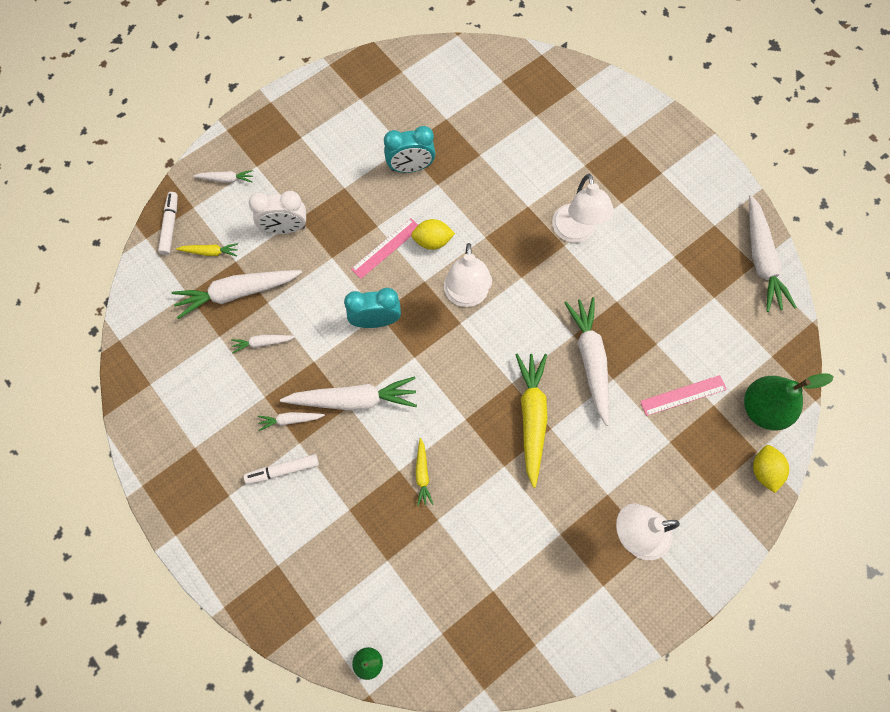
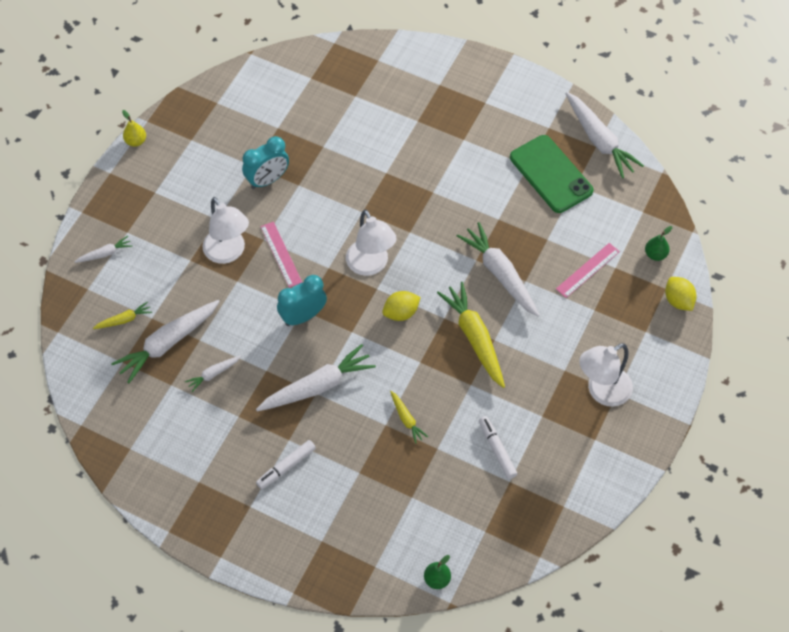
camera: 25 degrees left, 10 degrees down
(170, 226) = (75, 312): white marker -> white marker (497, 450)
(285, 228) = (182, 273): white clock -> none
(290, 420) = (271, 425): white carrot -> none
(309, 80) = (136, 141): none -> yellow pear
(386, 248) = (281, 254): pink ruler -> pink ruler turned 45 degrees counterclockwise
(432, 241) = (318, 233): yellow lemon -> yellow lemon (401, 313)
(576, 232) = (437, 178): white lamp -> white lamp (228, 253)
(693, 275) = (550, 174): none -> green phone
(763, 409) = (655, 254): green pear -> green pear, size x0.50

